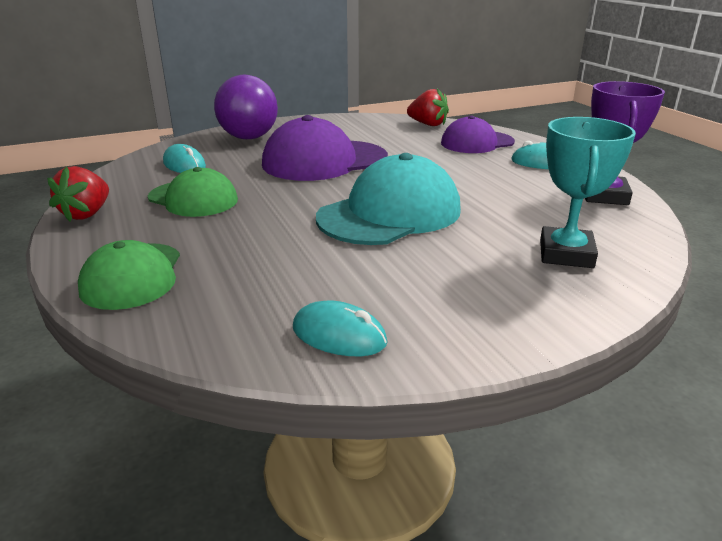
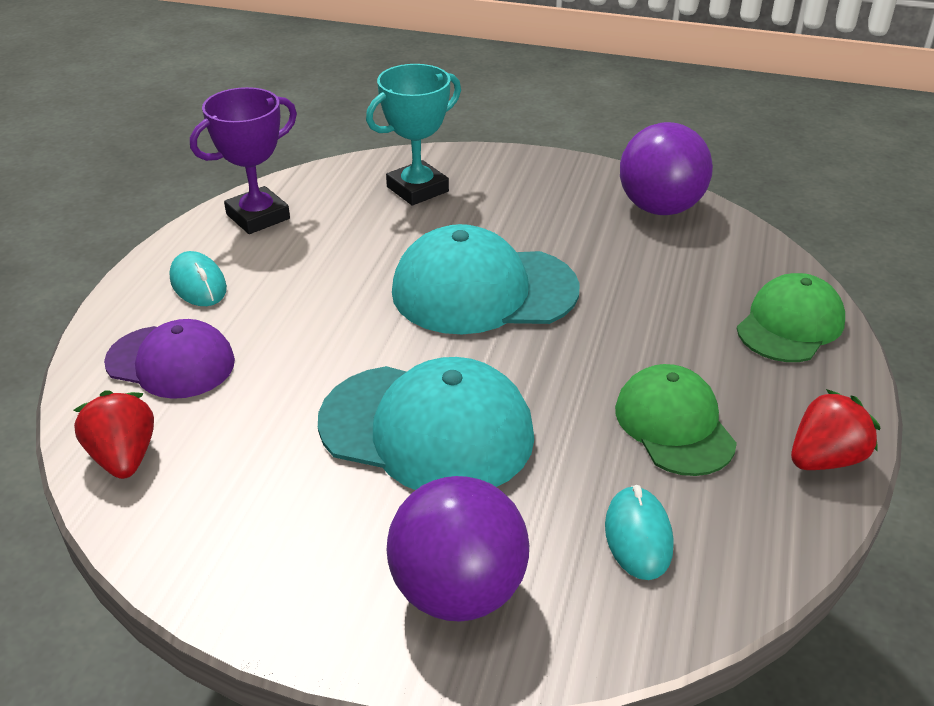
camera: 140 degrees left, 10 degrees up
(324, 161) = (427, 429): purple cap -> turquoise cap
(339, 335) = (660, 208): turquoise mouse -> purple ball

